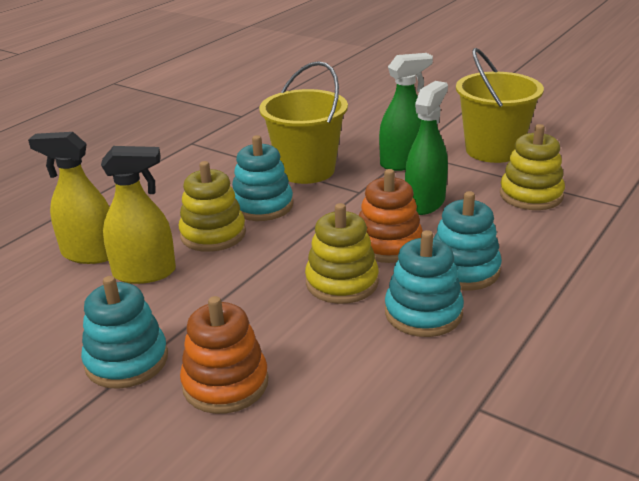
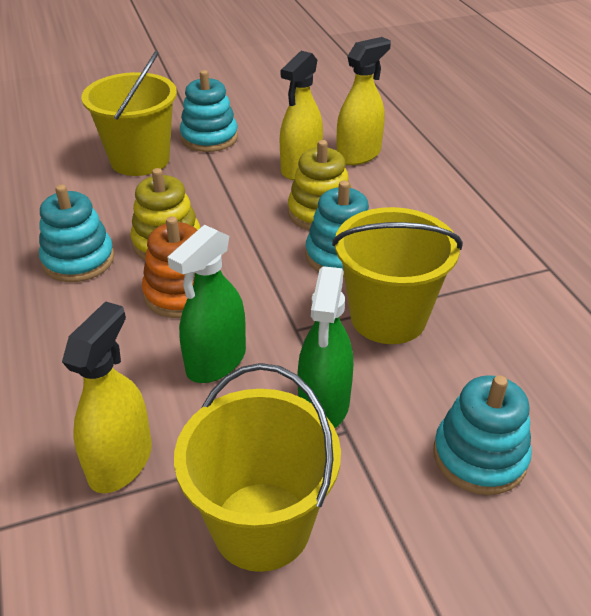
camera: 125 degrees right, 10 degrees up
(225, 383) = (140, 160): orange stacking toy -> yellow bucket
(425, 203) = (216, 361): green spray bottle -> green spray bottle turned 60 degrees clockwise
(463, 270) = (89, 312): turquoise stacking toy -> turquoise stacking toy (479, 456)
(531, 195) = (120, 461): yellow stacking toy -> yellow spray bottle

